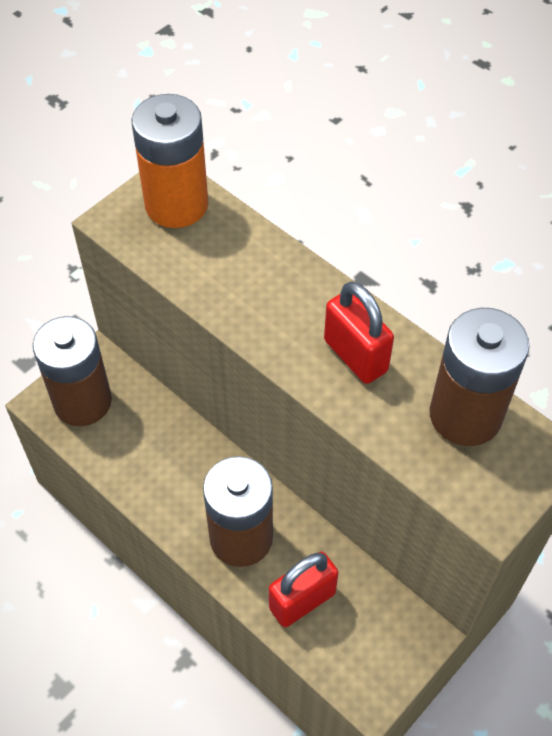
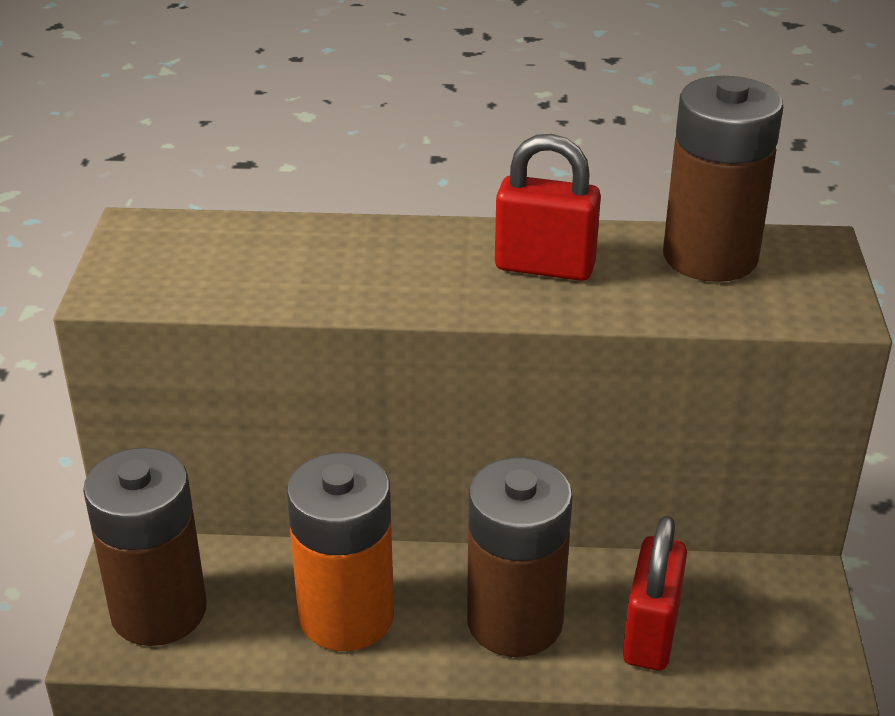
camera: 40 degrees left, 20 degrees down
(176, 204) = (177, 243): orange battery -> orange battery (346, 616)

